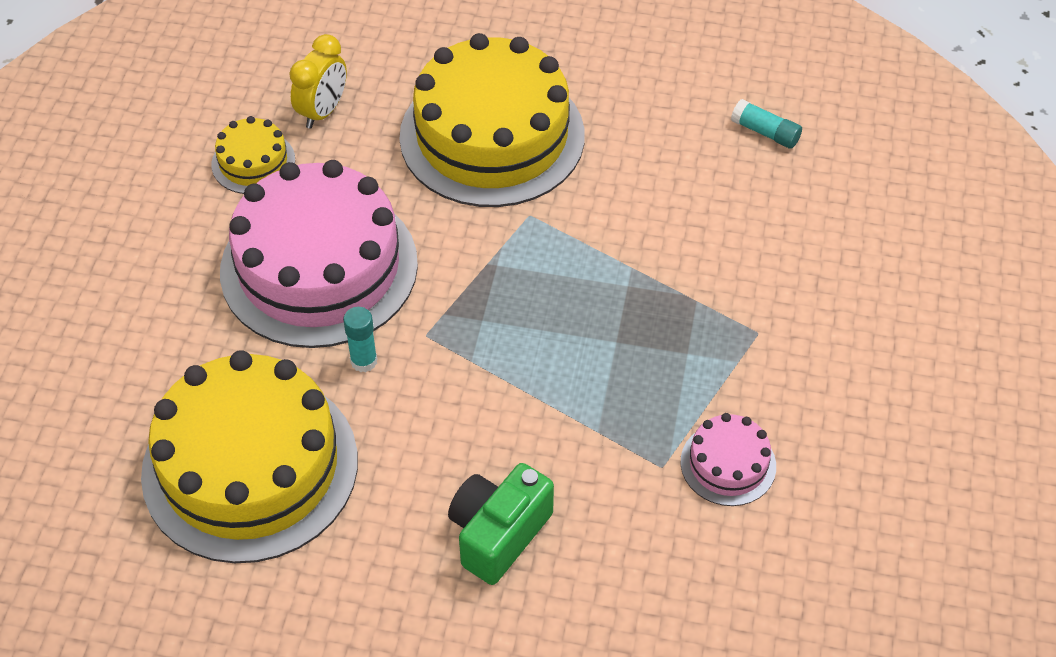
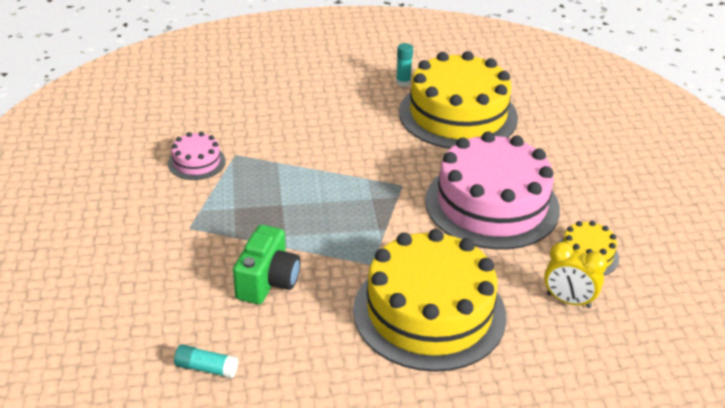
camera: 160 degrees right, 15 degrees down
(323, 111) = (568, 300): yellow clock -> yellow clock turned 75 degrees counterclockwise
(364, 361) = (430, 166): turquoise glue stick -> turquoise glue stick (403, 82)
(498, 534) = (314, 115): green camera -> green camera (268, 281)

